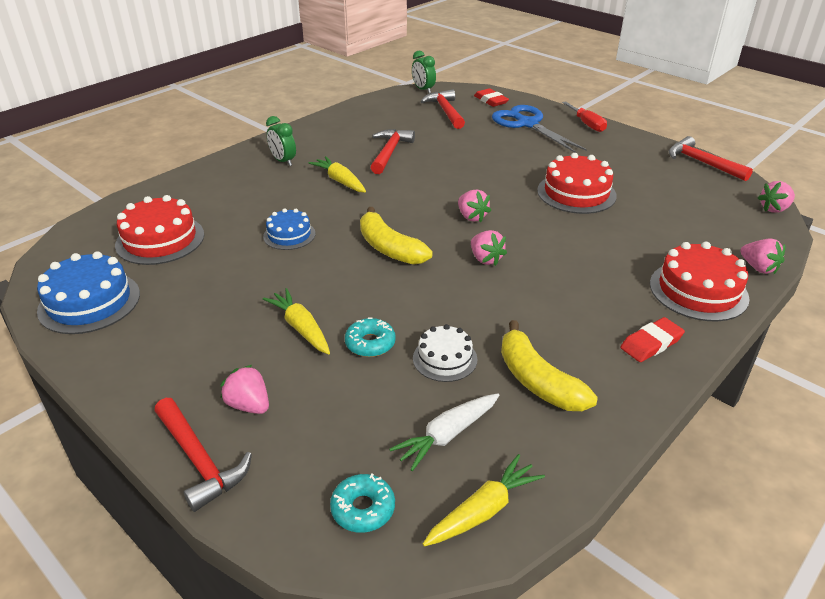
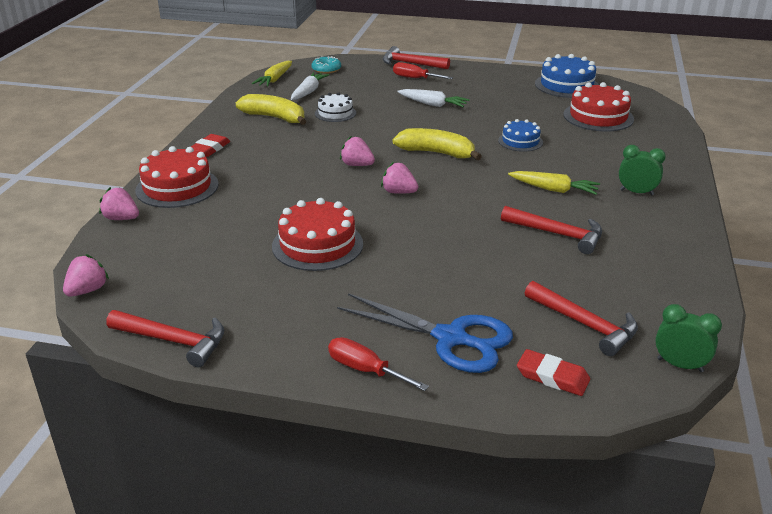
camera: 150 degrees right, 5 degrees down
(249, 405) = (415, 78): pink strawberry -> red screwdriver
(301, 328) = (432, 104): yellow carrot -> white carrot
(370, 343) = (385, 108): turquoise donut -> none
(389, 152) = (558, 234): red hammer -> red hammer turned 45 degrees counterclockwise

